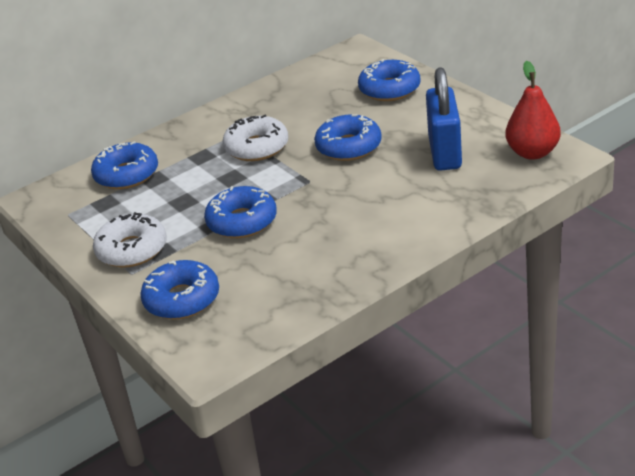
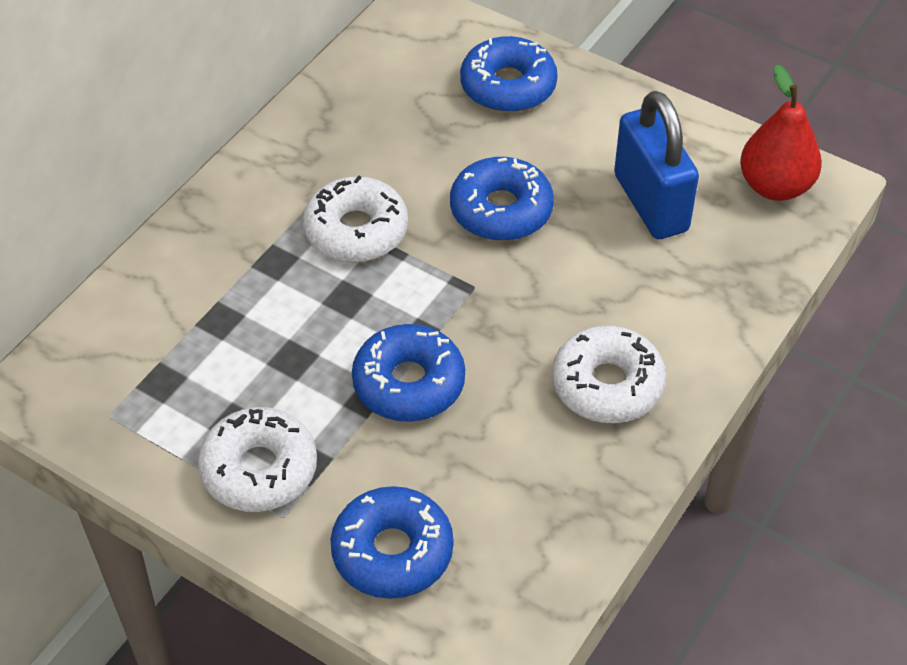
camera: 25 degrees left, 15 degrees up
(127, 175) = (167, 317): blue donut -> none
(362, 238) = (607, 385): none -> white donut

